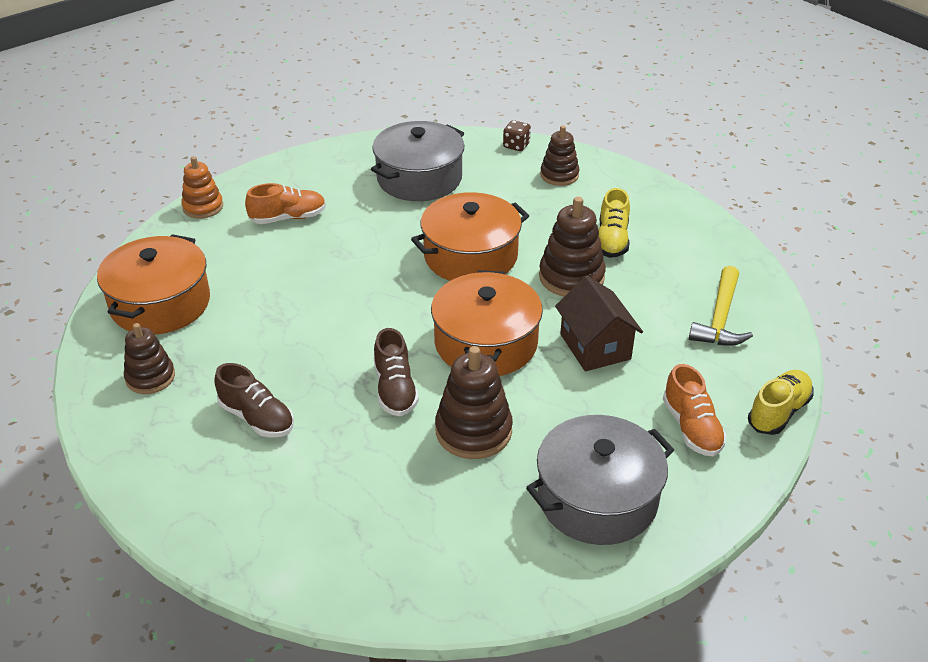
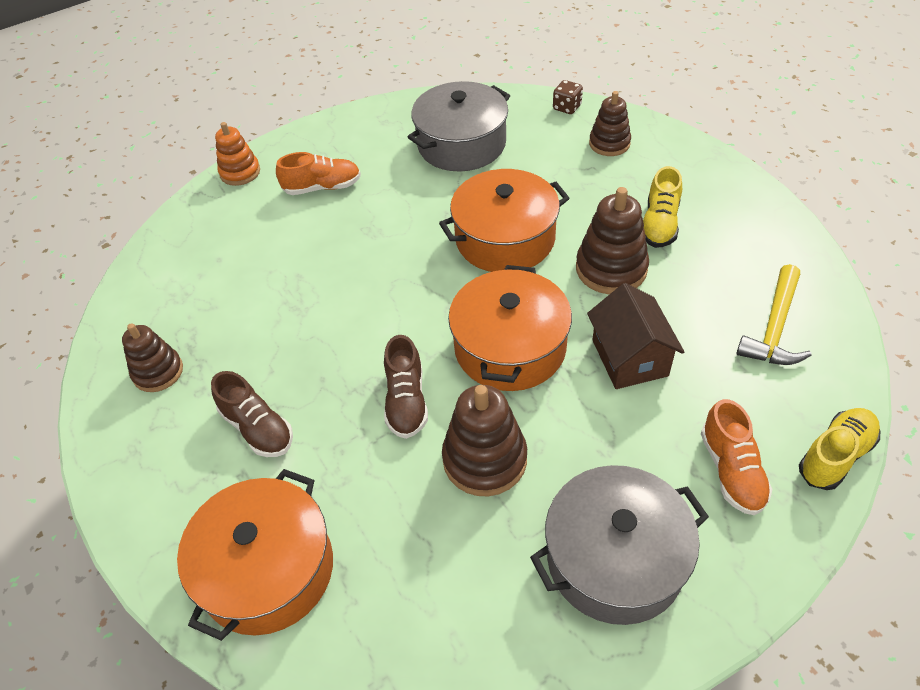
camera: 10 degrees right, 10 degrees up
(160, 303) = (181, 284): orange pot -> orange pot (267, 570)

